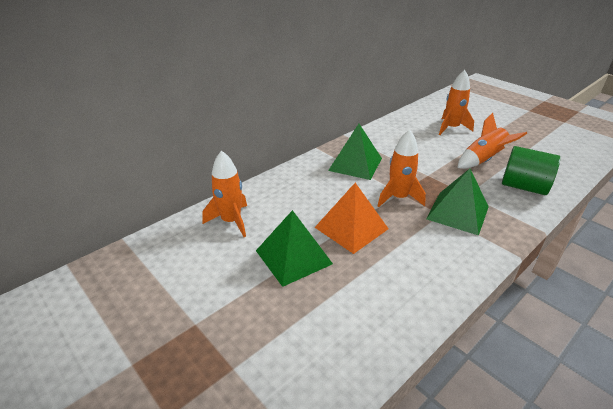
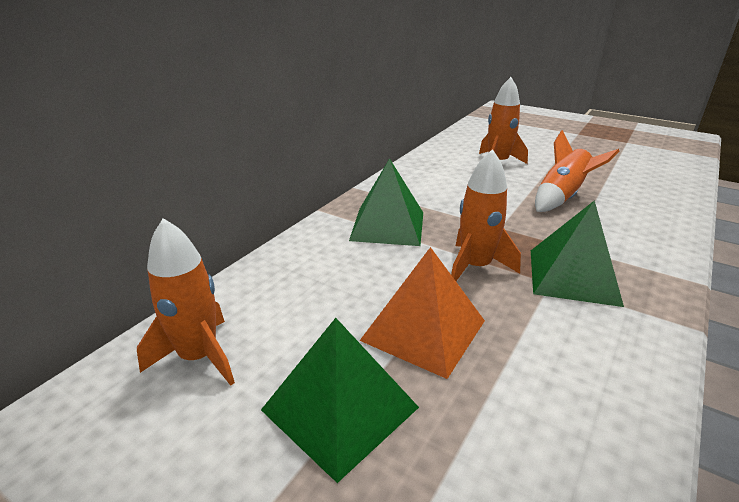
camera: 15 degrees left, 5 degrees down
(523, 187) = (635, 225): green cylinder -> none

